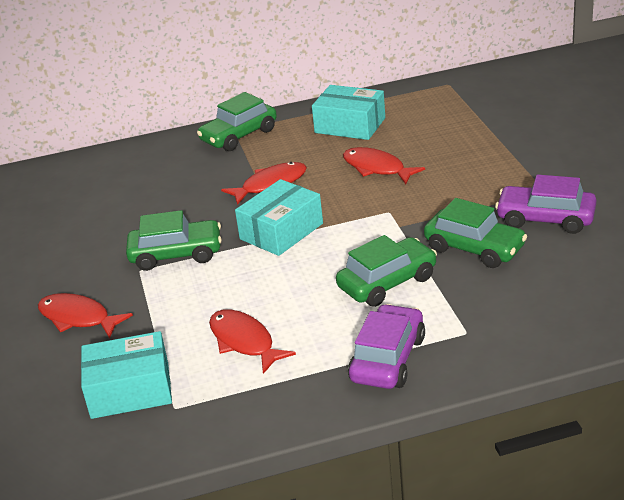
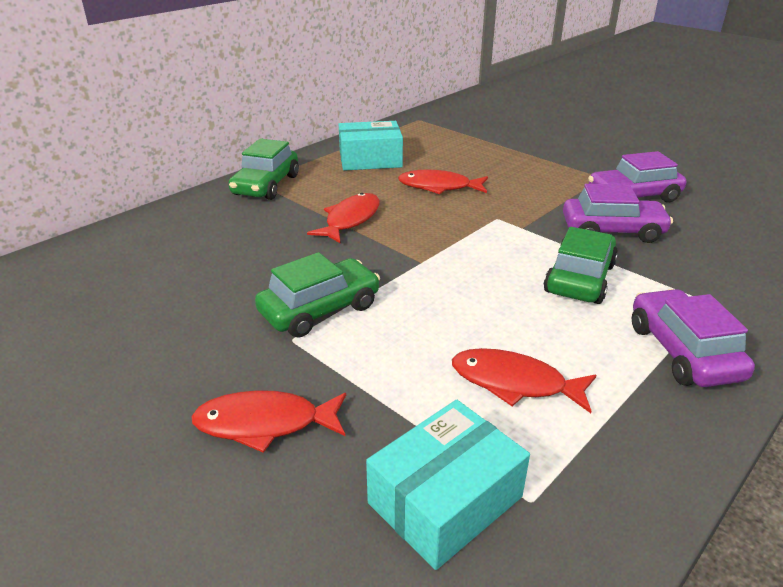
camera: 35 degrees left, 0 degrees up
(281, 231) = (414, 258): turquoise box -> none
(474, 248) = (612, 231): green car -> purple car

